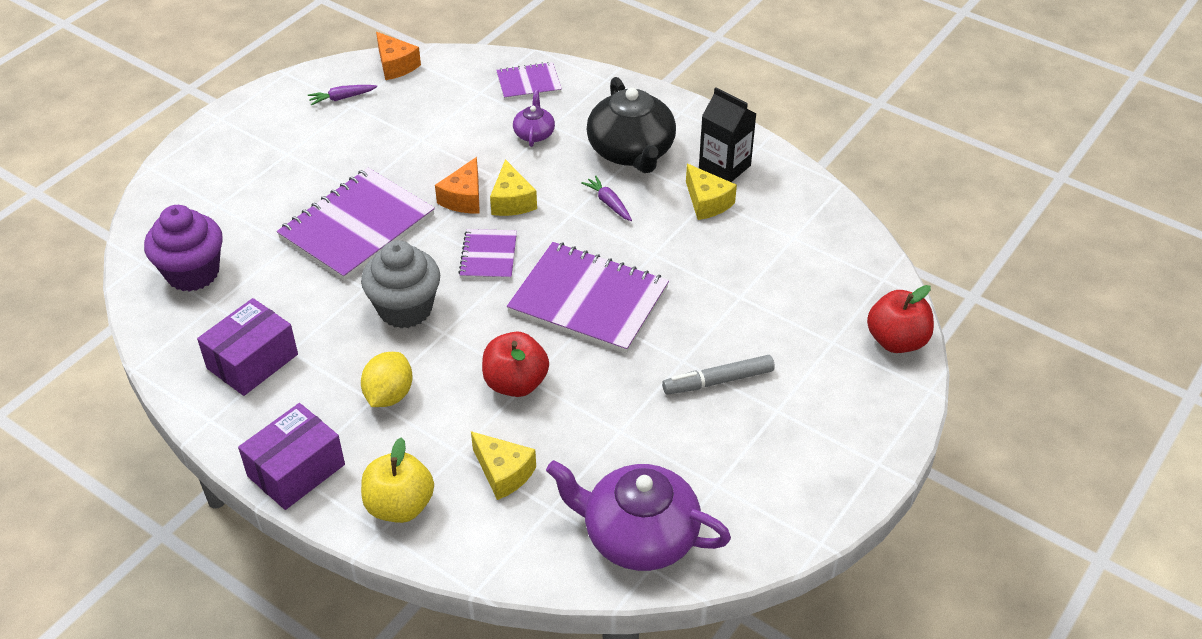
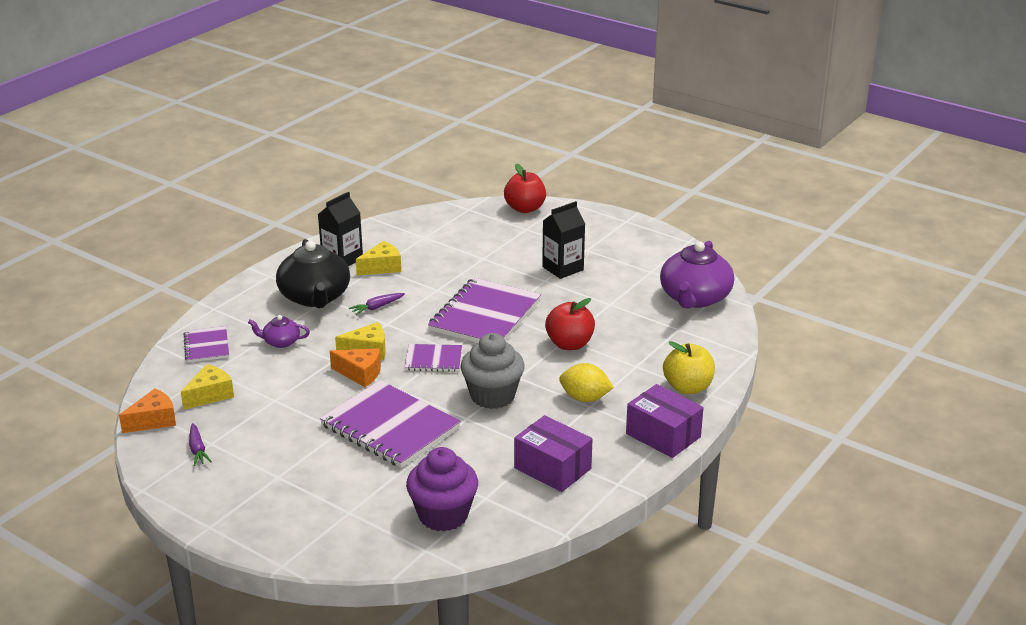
camera: 90 degrees left, 15 degrees down
(503, 473) = (652, 347): yellow cheese -> yellow cheese (210, 395)
(631, 151) = (315, 297): black teapot -> black teapot turned 90 degrees clockwise
(718, 381) = (563, 268): grey marker -> black carton

